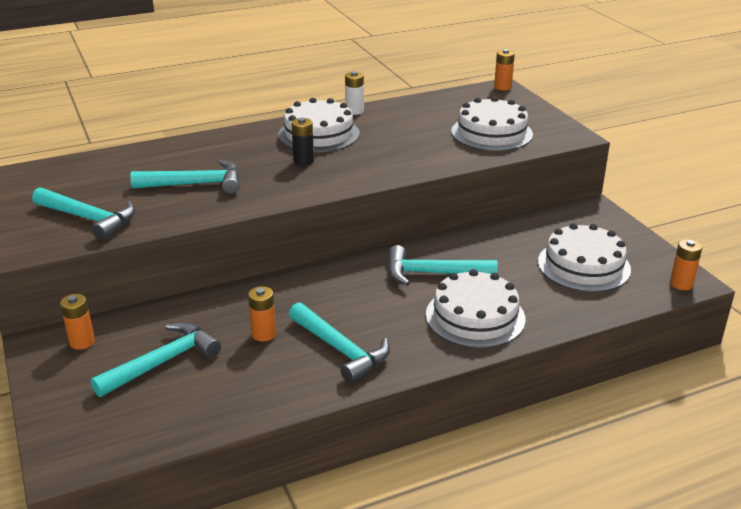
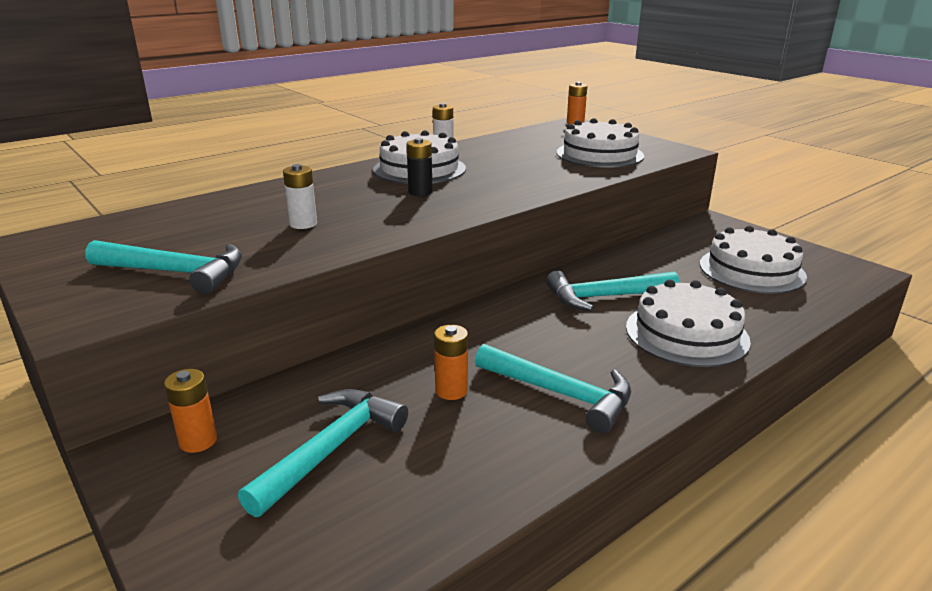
camera: 15 degrees left, 5 degrees down
(195, 184) = (303, 224): turquoise hammer -> white battery
(681, 284) = (859, 274): orange battery -> none

